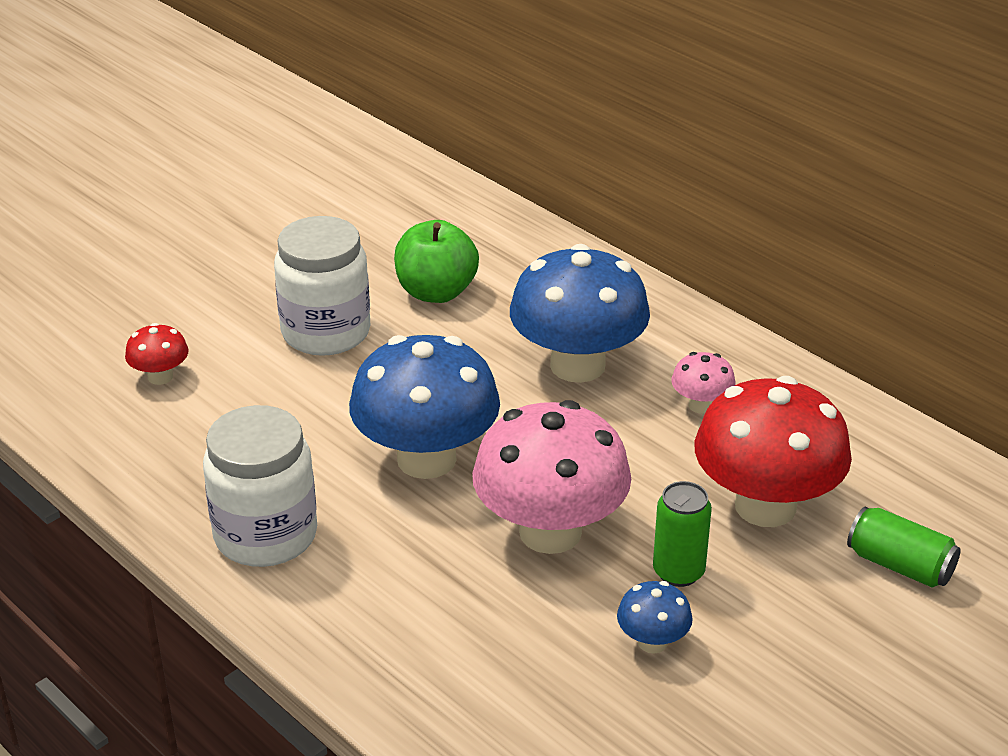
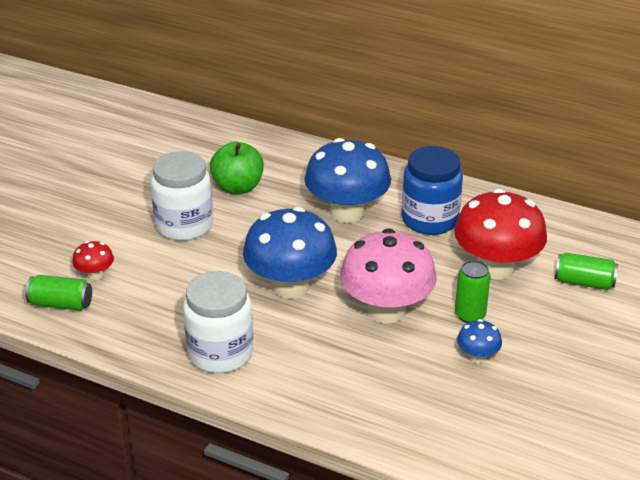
camera: 20 degrees left, 0 degrees up
(90, 408) = (61, 304): none -> green can
(701, 405) = (430, 220): pink mushroom -> blue jar

